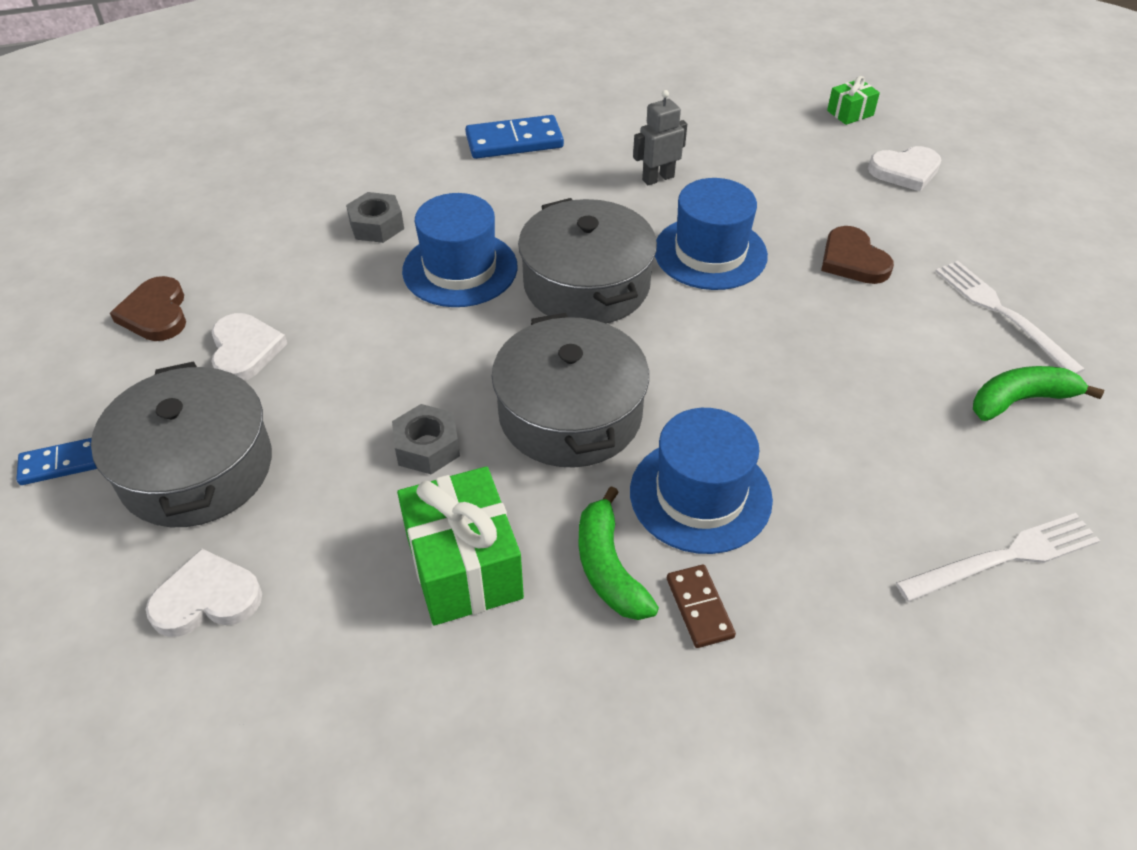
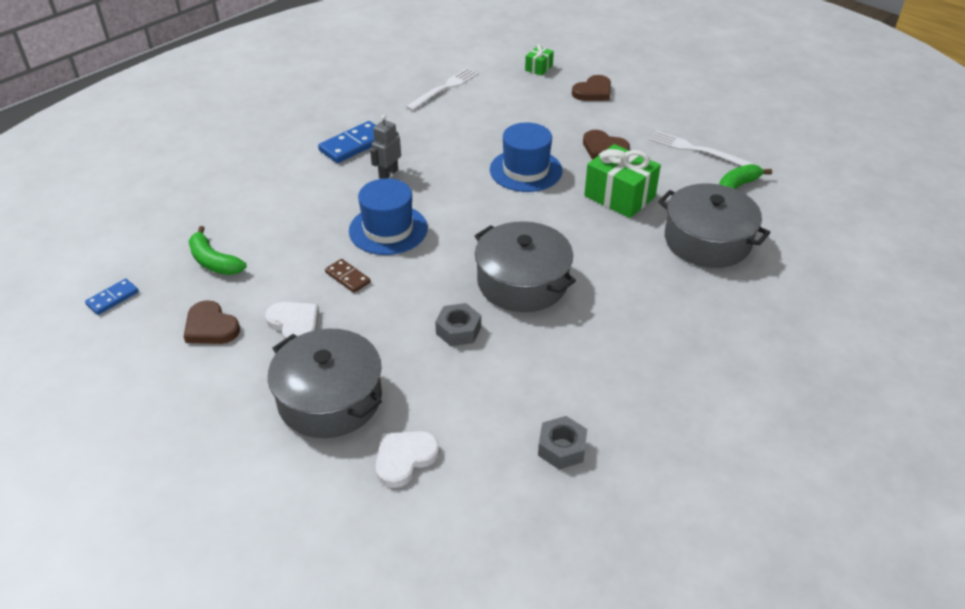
camera: 30 degrees left, 5 degrees down
(60, 463) = (236, 434): blue domino -> blue domino (112, 298)
(376, 225) = (311, 223): grey nut -> grey nut (561, 448)
(464, 567) = (533, 379): green gift -> green gift (619, 196)
(586, 284) = (471, 211): grey pot -> grey pot (707, 240)
(608, 568) = (607, 346): green banana -> green banana (214, 261)
(658, 178) = (461, 139): grey robot -> grey robot (388, 173)
(699, 608) = (666, 345): brown domino -> brown domino (348, 277)
(700, 495) = (623, 293): blue hat -> none
(905, 171) = (593, 92): white heart -> brown heart
(1004, 557) = (781, 263): white fork -> white fork (444, 88)

